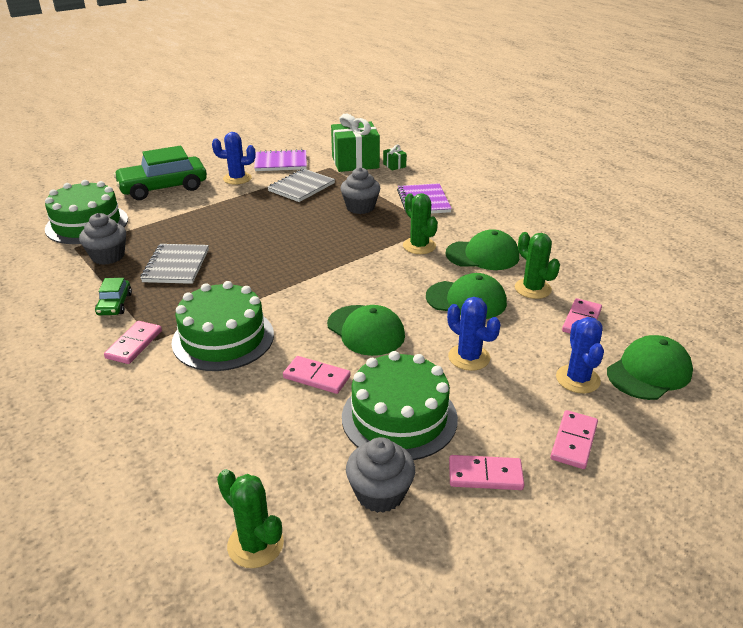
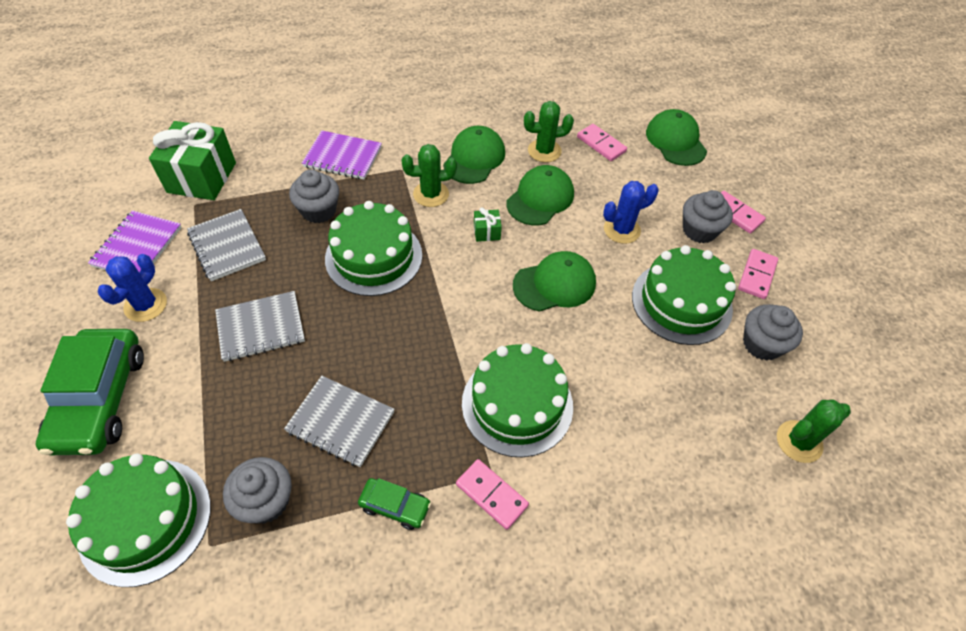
camera: 70 degrees left, 20 degrees up
(240, 217) = (261, 328): none -> grey notebook
(317, 377) = (610, 342): pink domino -> none
(332, 239) = (373, 257): none -> green cake
(394, 165) = (240, 148): green gift -> green gift (487, 232)
(518, 414) = (699, 230): none -> grey cupcake
(577, 379) = (671, 180): blue cactus -> none

